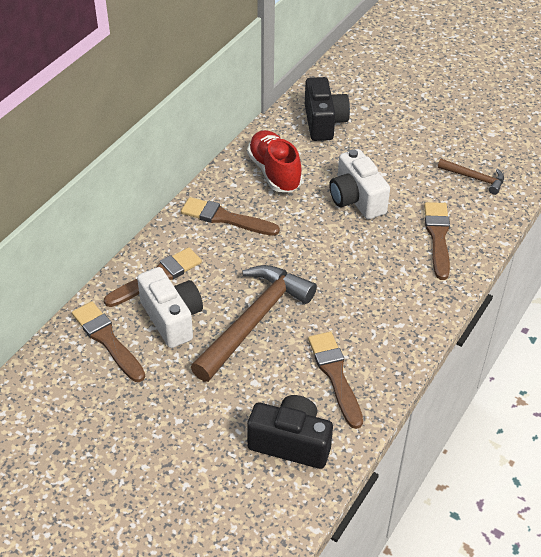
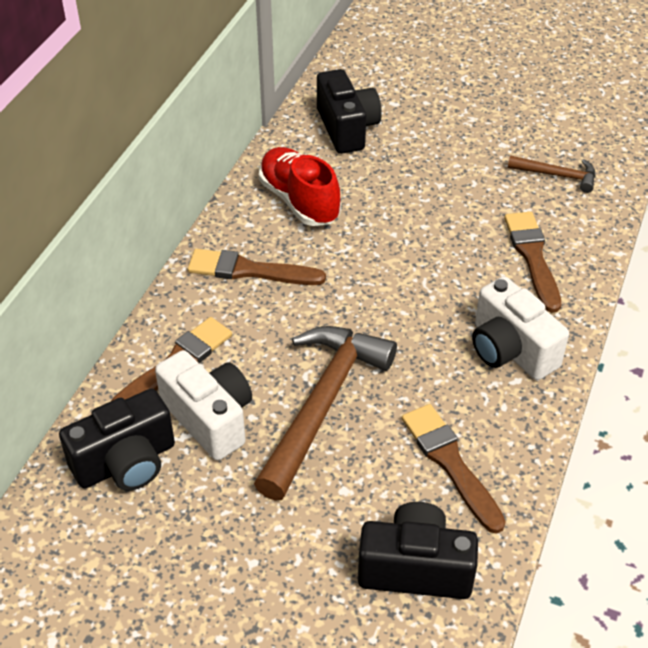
camera: 10 degrees left, 0 degrees up
(107, 340) = (126, 462): brown brush -> black camera
(356, 199) = (415, 222): white camera -> white camera (510, 350)

